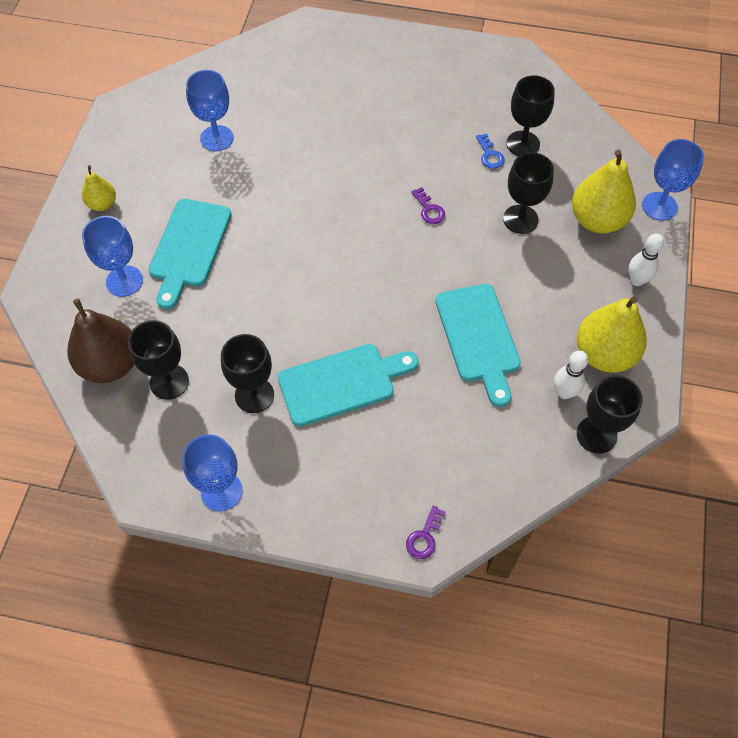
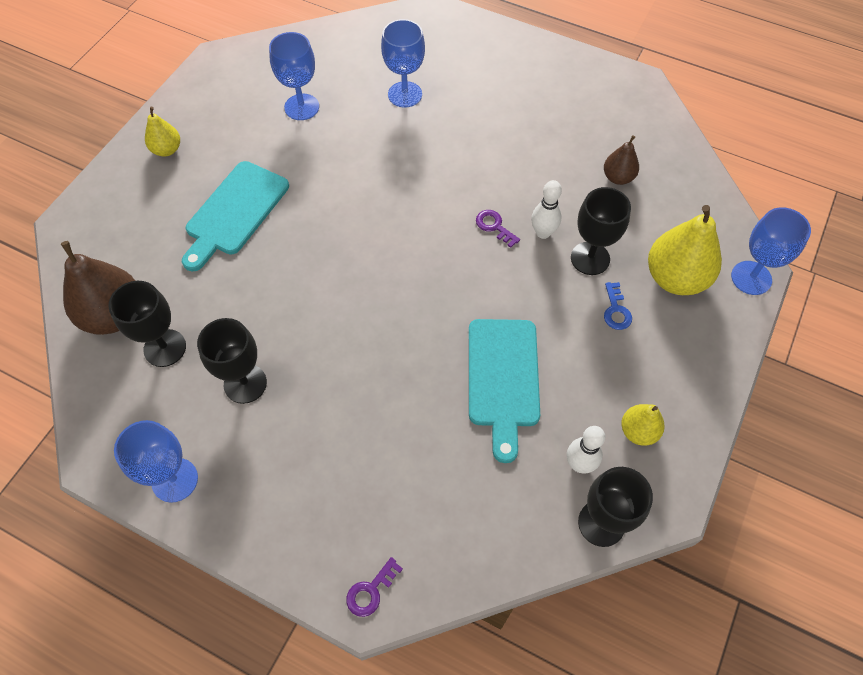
camera: 15 degrees right, 0 degrees up
(124, 281) = (159, 232): blue goblet -> blue goblet (405, 94)
(342, 383) = (340, 393): turquoise cutting board -> none
(429, 209) = (494, 226): purple key -> purple key turned 150 degrees clockwise
(490, 155) = (578, 182): blue key -> blue key (616, 310)
(523, 144) = (618, 177): black goblet -> brown pear
(604, 354) = (638, 431): yellow pear -> yellow pear, size x0.54
(637, 280) = (700, 355): white bowling pin -> white bowling pin (543, 233)

